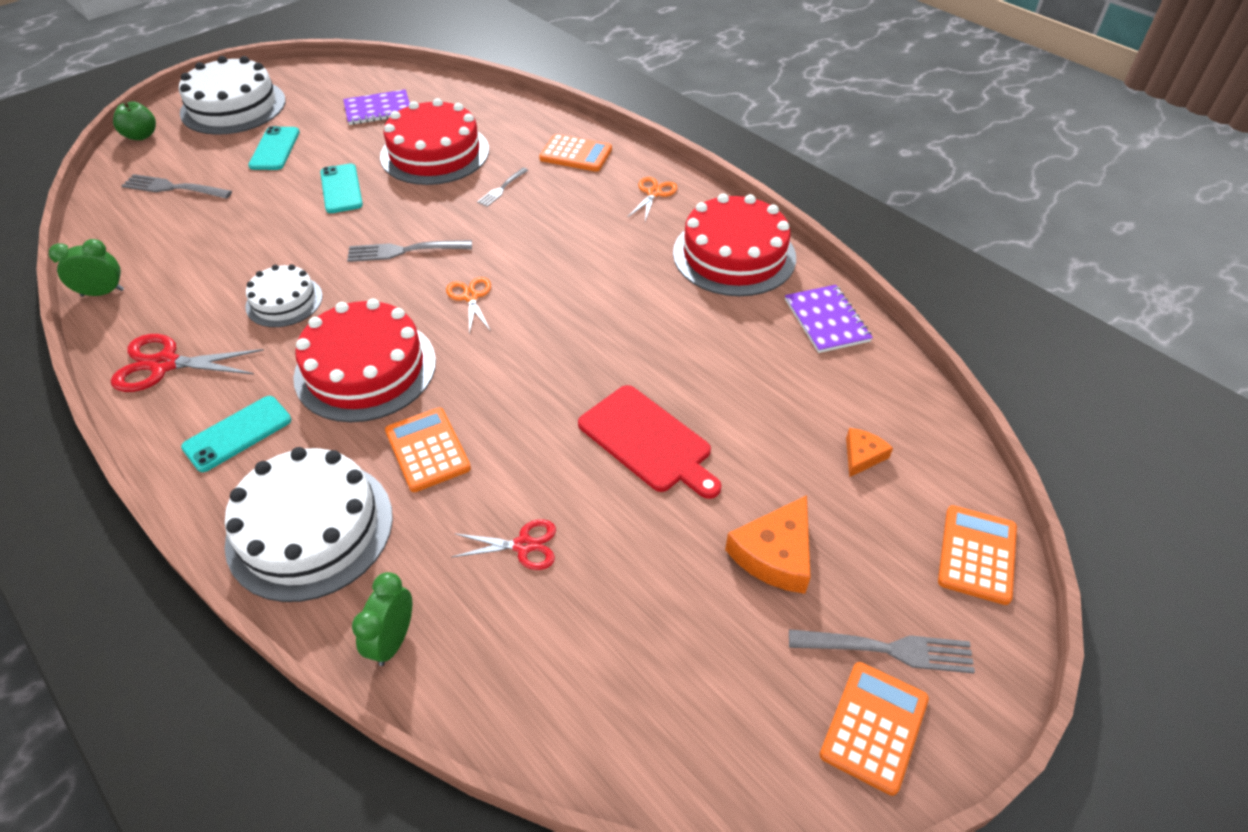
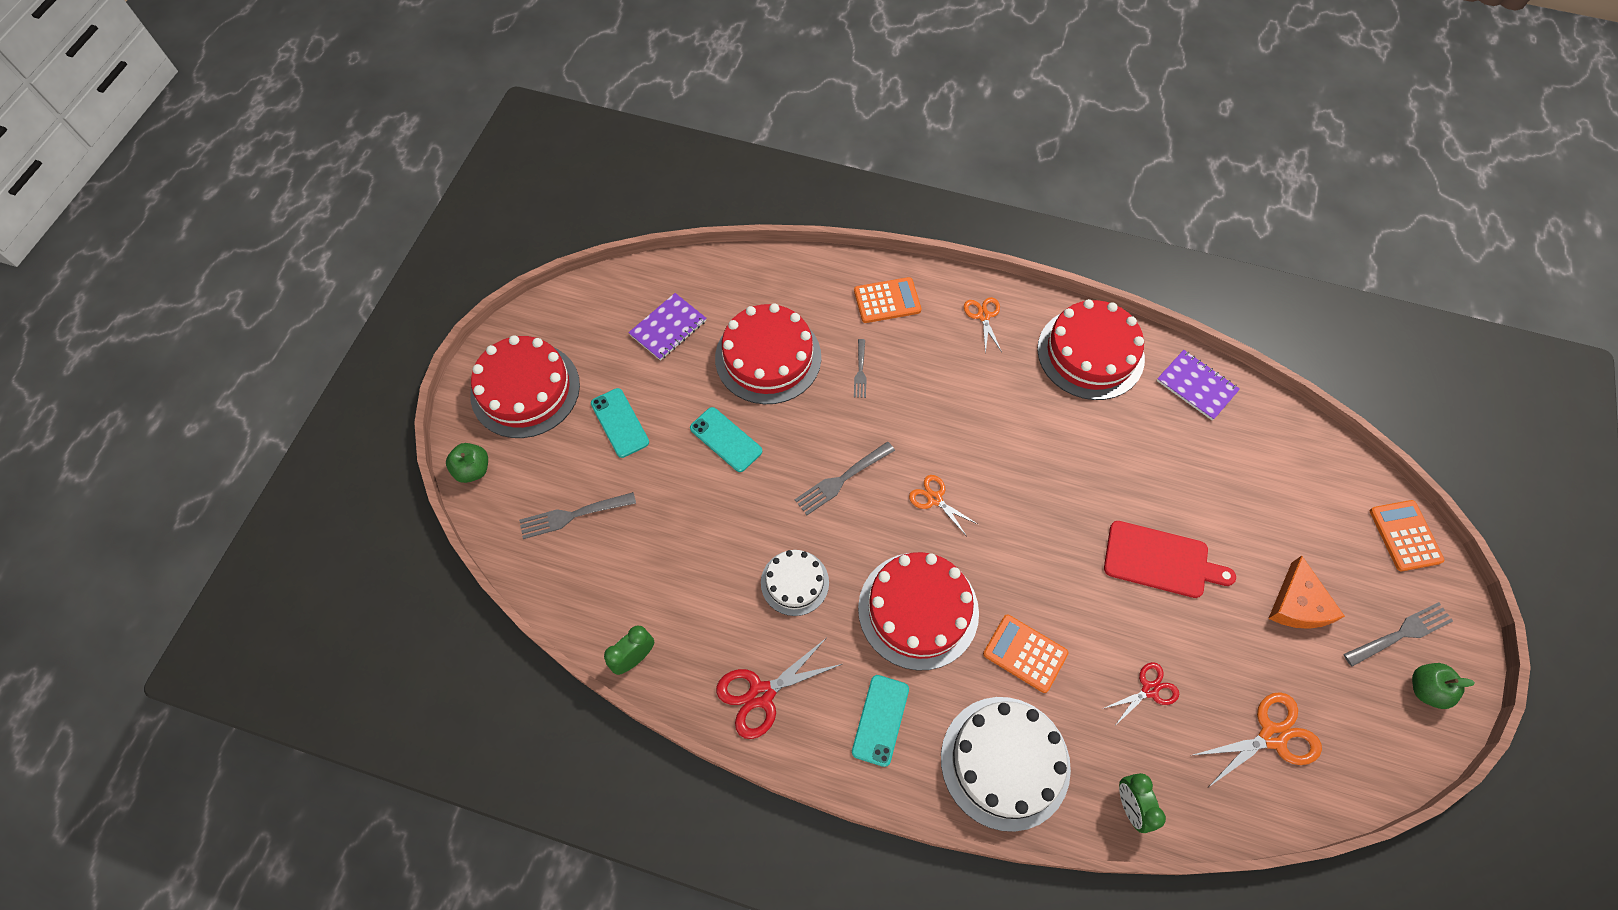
camera: 30 degrees left, 15 degrees up
(233, 106) = (525, 390): white cake -> red cake
(623, 666) = (1272, 736): none -> orange scissors
(862, 456) = (1296, 495): orange cheese -> none
(874, 727) = (1425, 689): orange calculator -> green apple

